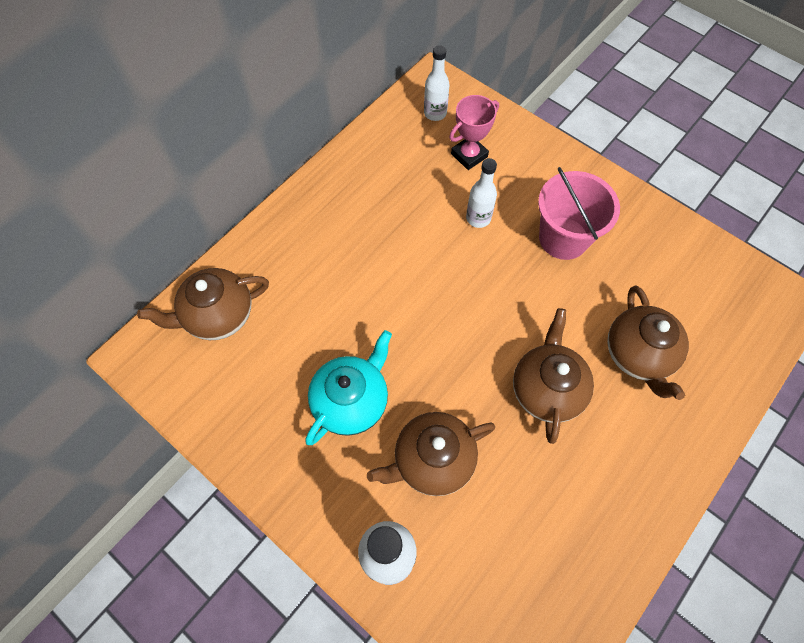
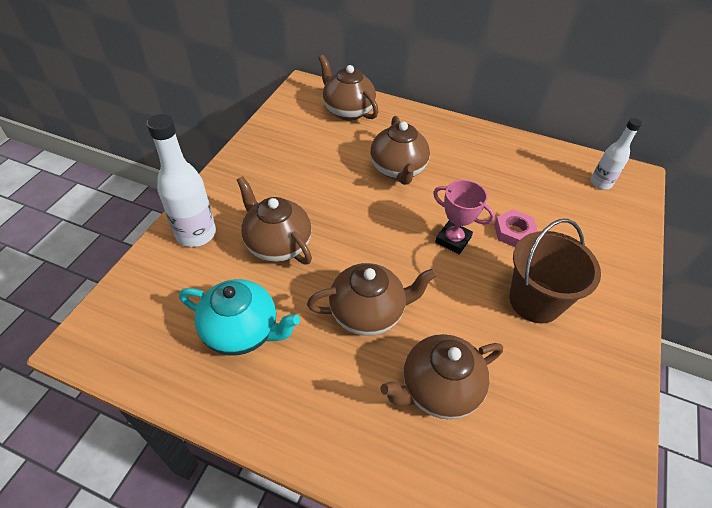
camera: 70 degrees right, 15 degrees down
(351, 401) = (310, 188): turquoise teapot -> turquoise teapot (242, 331)
(352, 293) = (398, 170): none -> brown teapot
(469, 155) = (575, 214): pink trophy -> pink trophy (453, 240)
(478, 218) = (514, 232): white bottle -> pink nut
(563, 238) = (535, 301): pink bucket -> brown bucket

